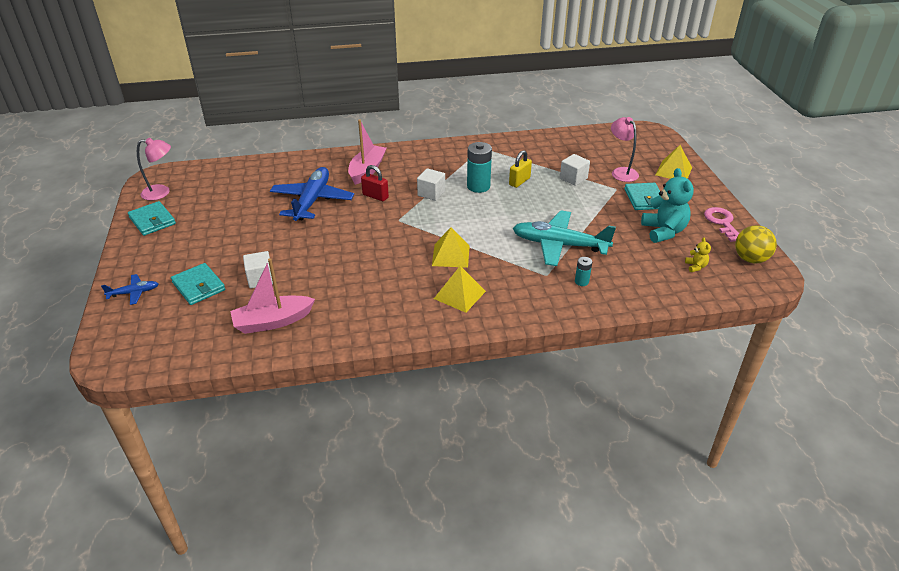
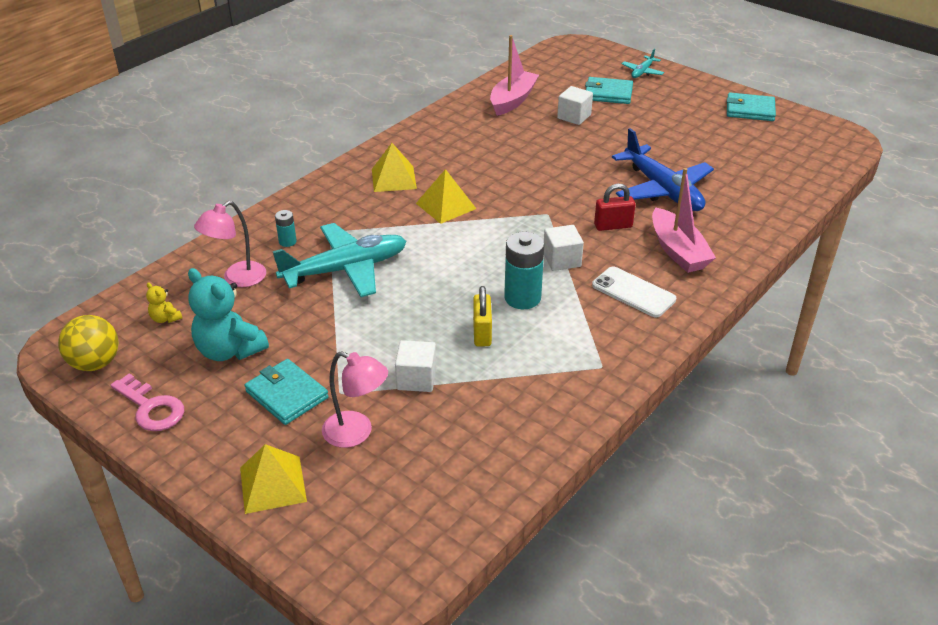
camera: 140 degrees right, 0 degrees up
(134, 293) = (642, 72): blue plane -> turquoise plane
(162, 192) = (803, 130): pink lamp -> pink lamp (237, 279)
(421, 165) = (633, 292): none -> white phone

